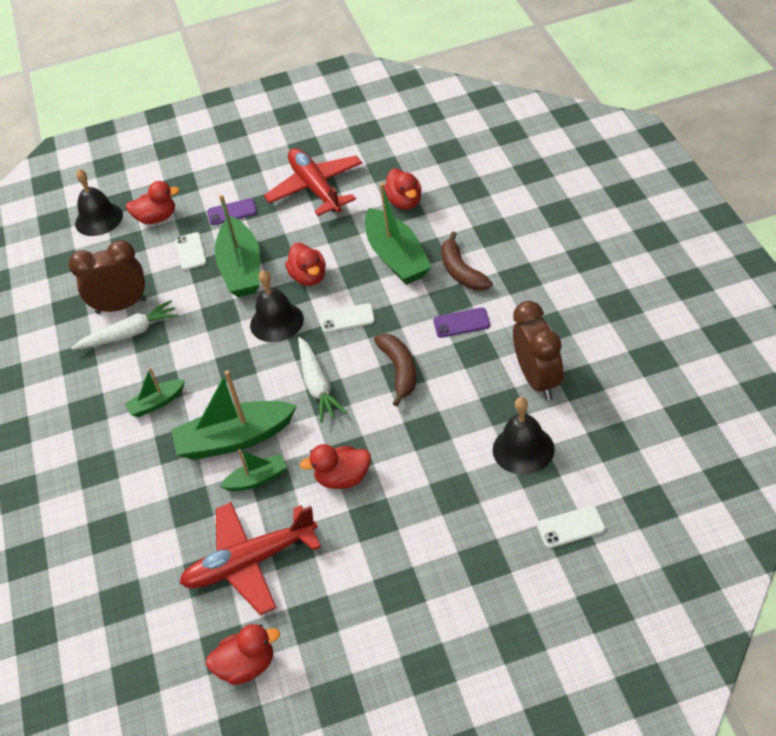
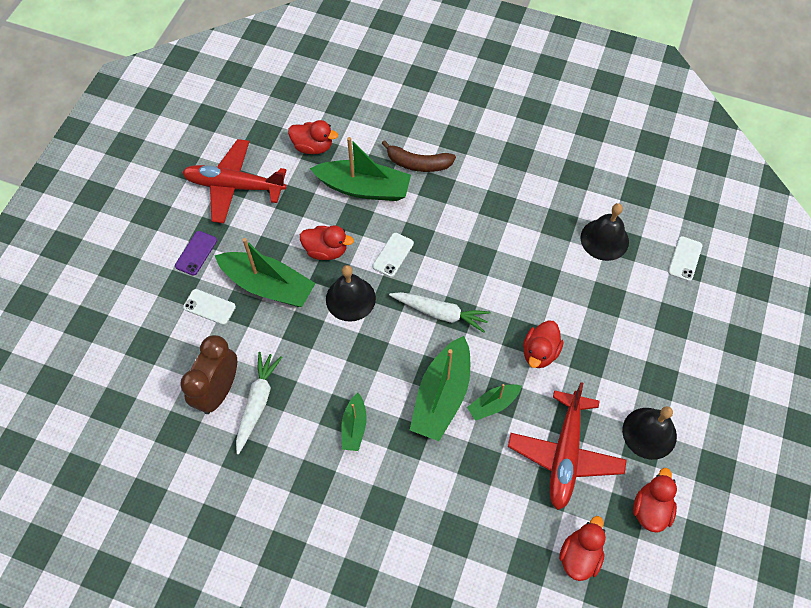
camera: 60 degrees left, 15 degrees up
(99, 219) = (90, 348): black bell -> black bell (649, 433)
(157, 218) = (141, 307): red duck -> red duck (579, 556)
(257, 479) = (493, 404): green boat -> green boat turned 135 degrees counterclockwise
(399, 371) = (474, 258): brown banana -> none
(461, 323) = (465, 196): purple phone -> none
(538, 380) = (556, 192): brown clock -> none

